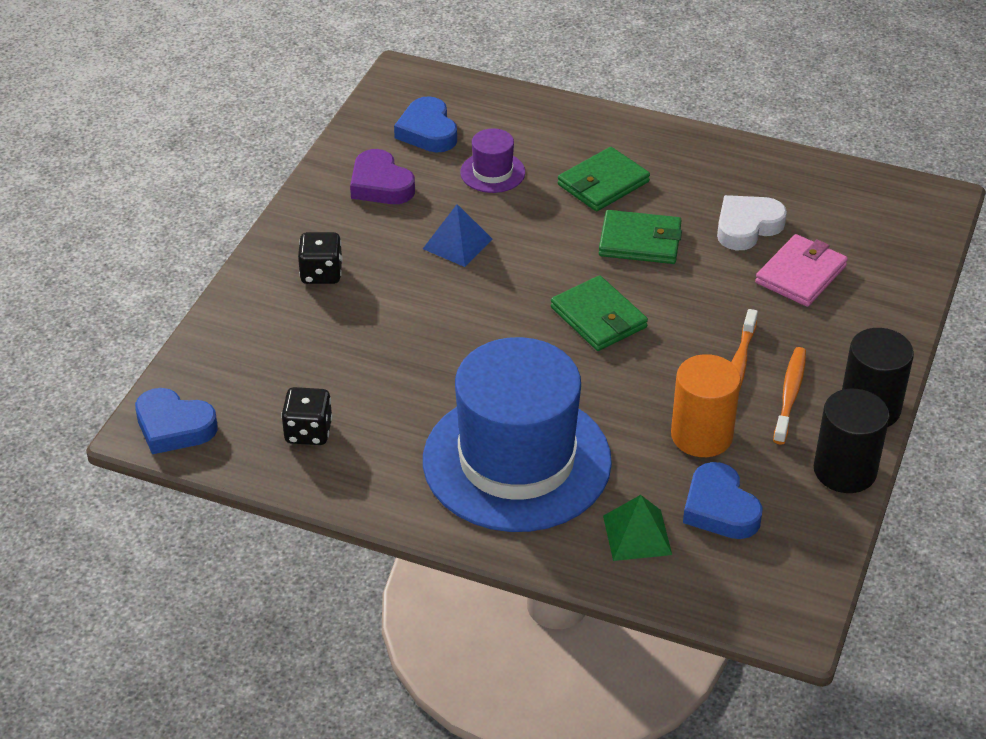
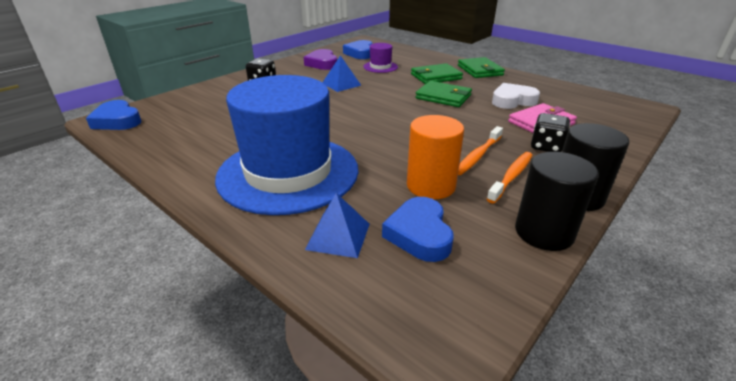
camera: 20 degrees right, 10 degrees down
(308, 432) = (181, 135): black dice -> black dice (546, 147)
(598, 317) = (397, 120): green wallet -> green wallet (480, 70)
(637, 535) = (338, 236): green pyramid -> blue pyramid

